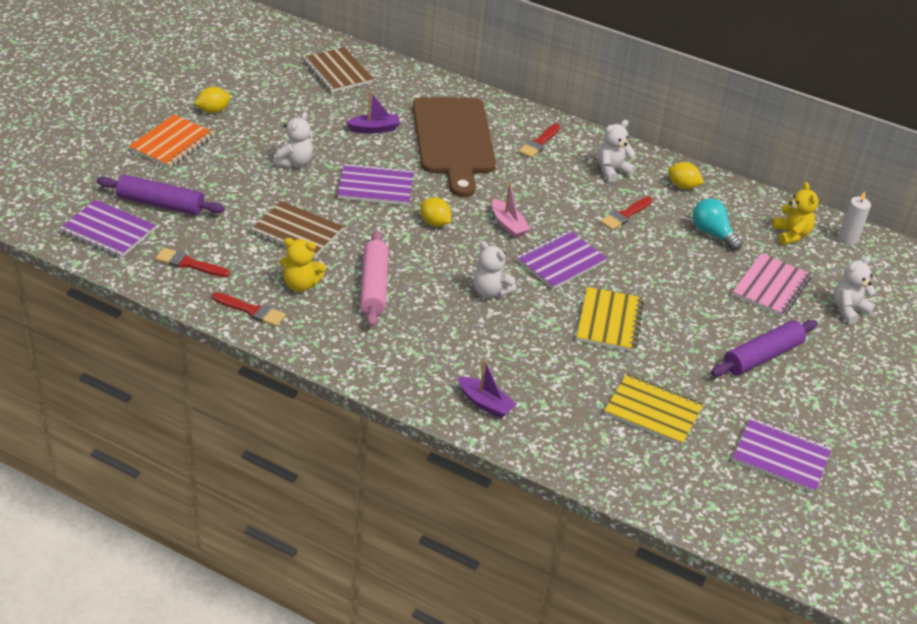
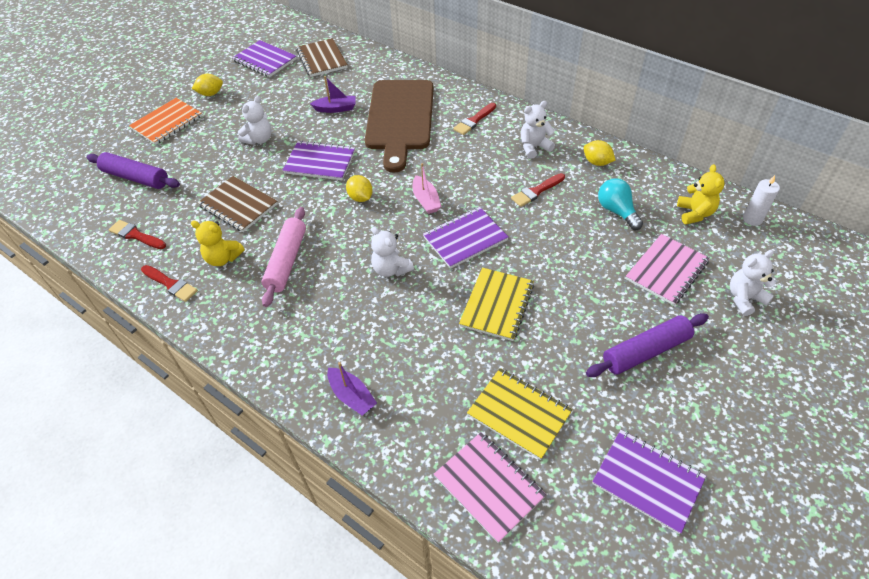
camera: 15 degrees right, 10 degrees up
(108, 231) = (83, 203): purple notebook -> purple notebook (265, 60)
(638, 468) = (489, 486): none -> pink notebook

